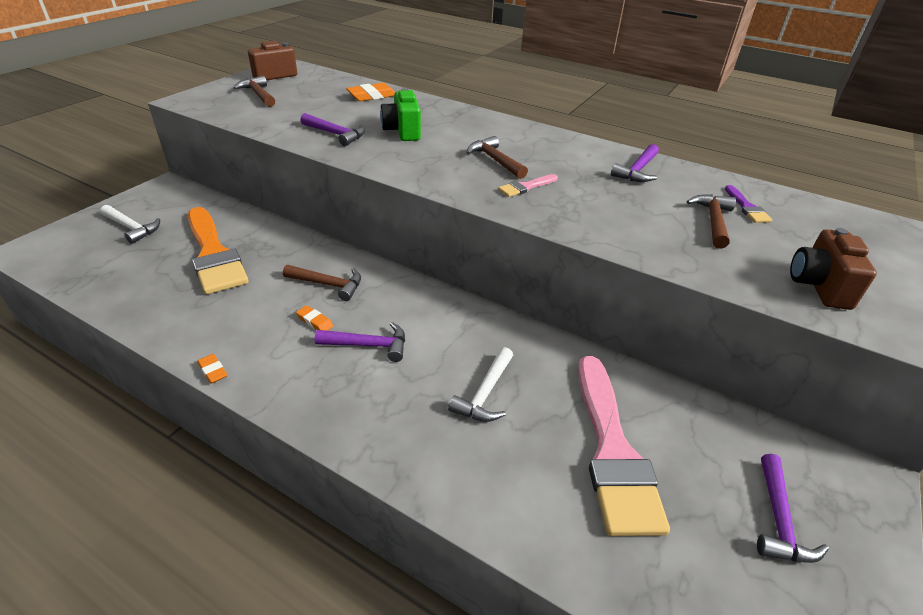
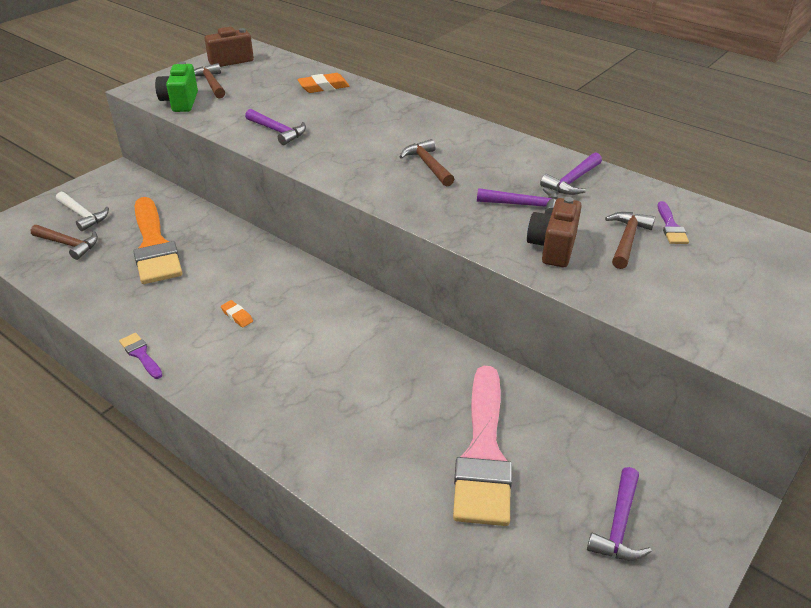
camera: 10 degrees right, 0 degrees up
(213, 371) = (141, 354): orange eraser -> purple brush
(328, 284) = (255, 281): brown hammer -> brown hammer (68, 244)
(368, 345) = (282, 341): purple hammer -> purple hammer (524, 205)
(402, 131) = (344, 130): green camera -> green camera (180, 102)
(485, 393) = (379, 393): white hammer -> none
(526, 187) = (449, 195): pink brush -> none
(818, 286) = (702, 312): brown camera -> brown camera (552, 248)

